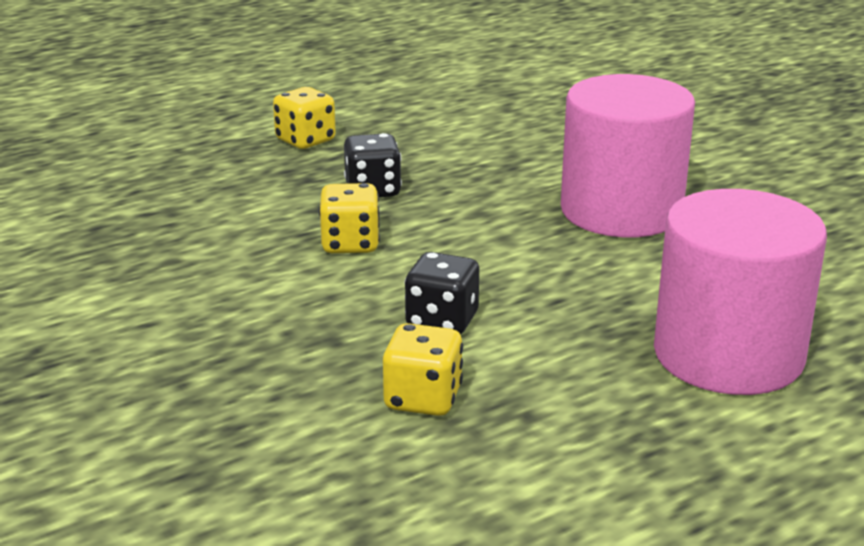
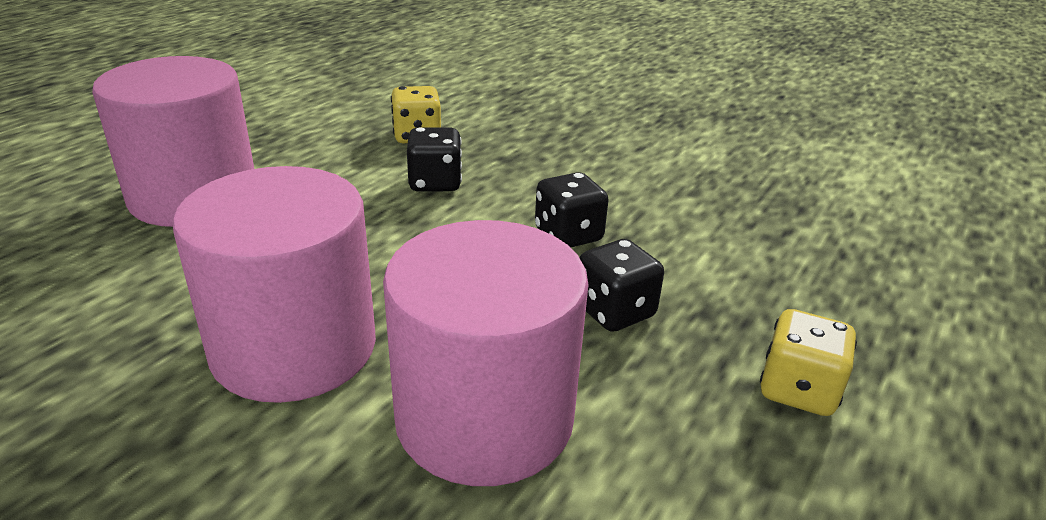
camera: 155 degrees right, 5 degrees up
(350, 244) = (568, 235): yellow dice -> black dice
(507, 162) = (484, 418): none -> pink cylinder

